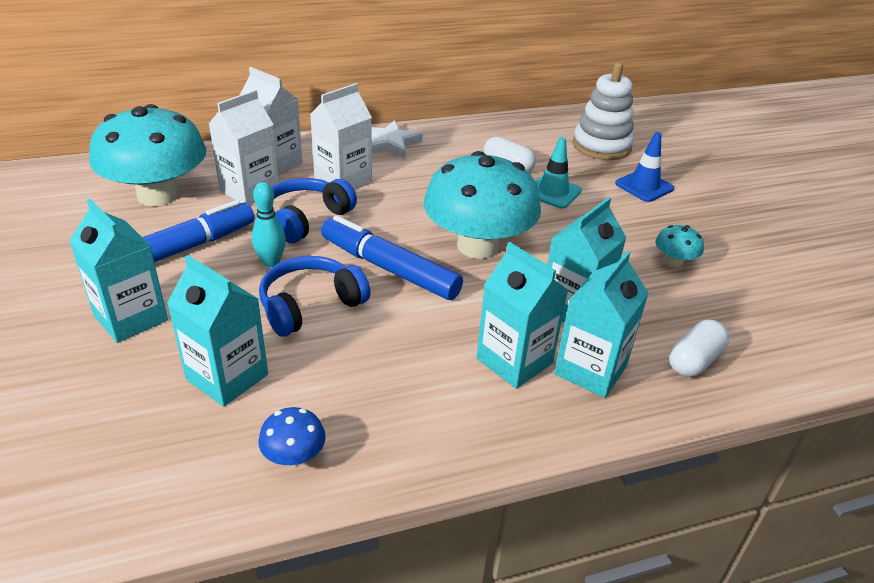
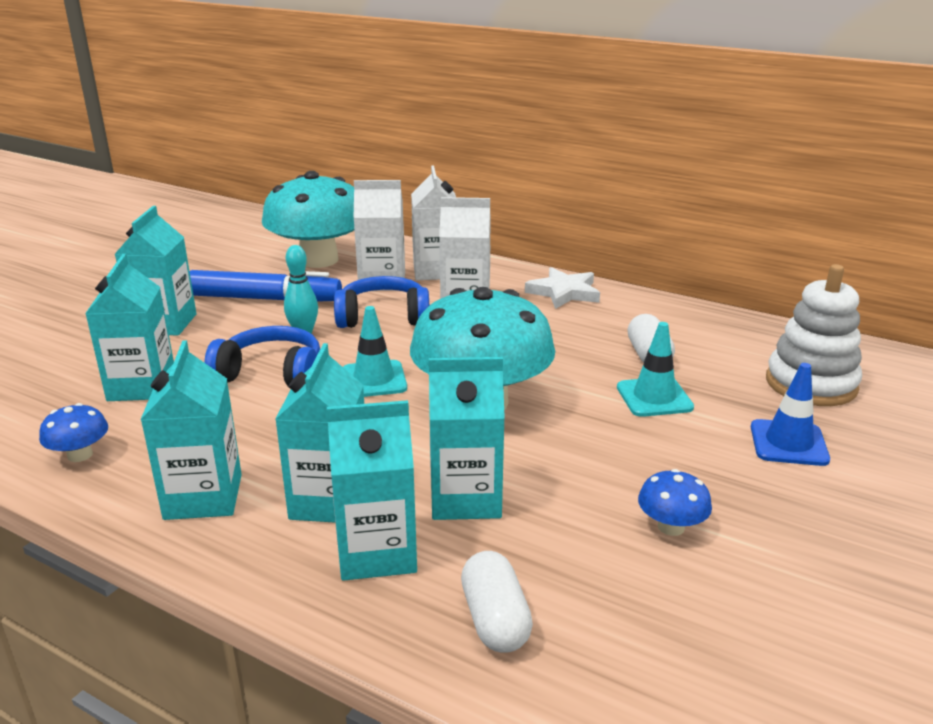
camera: 50 degrees right, 10 degrees down
(389, 268) = (374, 379): blue marker -> turquoise traffic cone
(441, 415) = (203, 497): none -> turquoise carton
(674, 261) = (671, 527): turquoise mushroom -> blue mushroom
(694, 361) = (495, 620): white capsule -> white capsule turned 75 degrees clockwise

